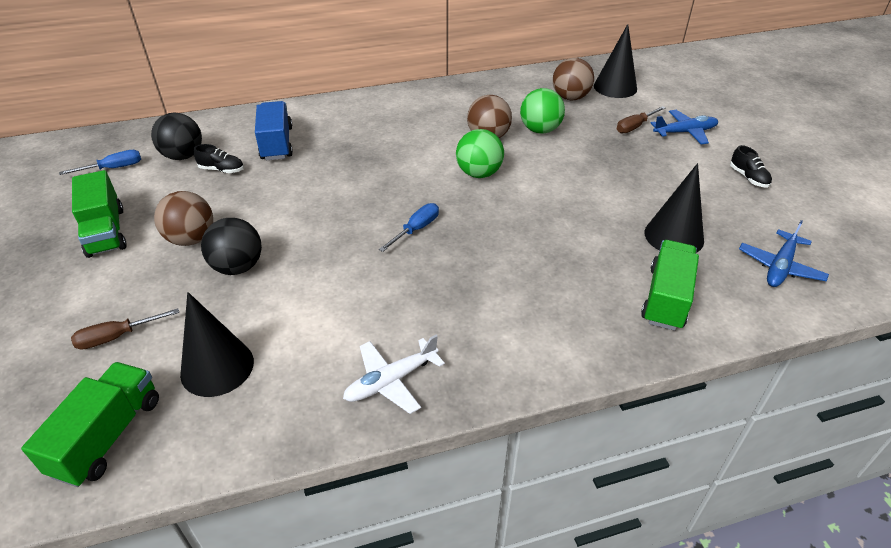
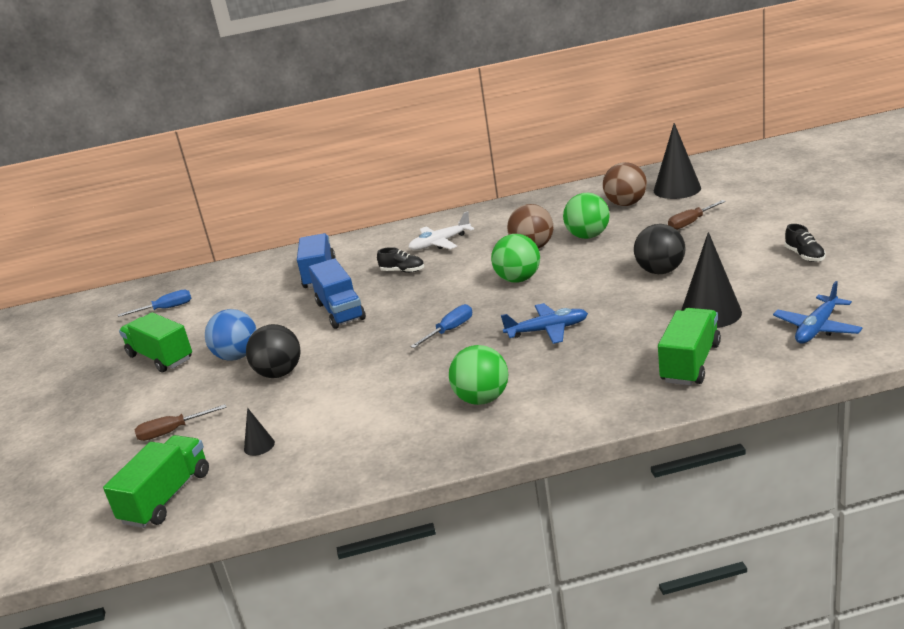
camera: 10 degrees right, 15 degrees down
(106, 232) = (160, 357): green truck -> green truck turned 150 degrees clockwise
(183, 156) = (230, 293): black ball -> black ball (660, 271)
(191, 239) = (237, 356): brown ball -> blue ball
(217, 367) = (259, 446): black cone -> black cone, size x0.48
(221, 170) = (266, 300): black shoe -> black shoe (402, 271)
(300, 192) = (340, 311): none -> blue truck
(391, 381) = (414, 444): white plane -> white plane (440, 243)
(459, 324) = (482, 399): none -> green ball
(685, 132) = (745, 222): blue plane -> blue plane (547, 330)

